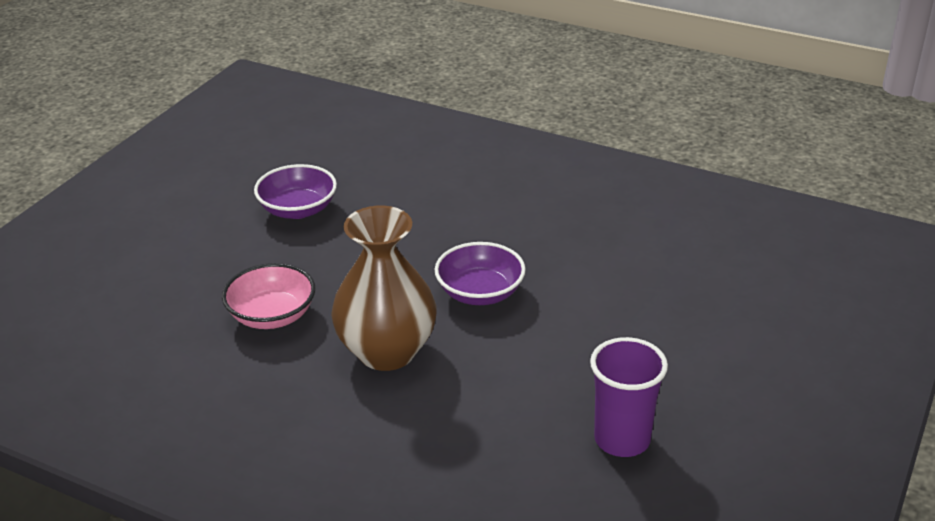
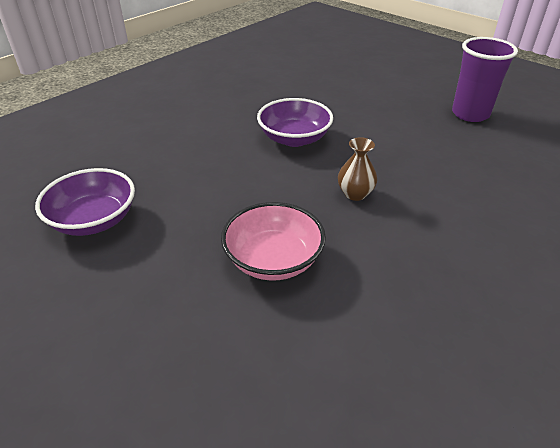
camera: 75 degrees left, 5 degrees up
(387, 352) = (355, 194): brown vase -> brown vase, size x0.42

